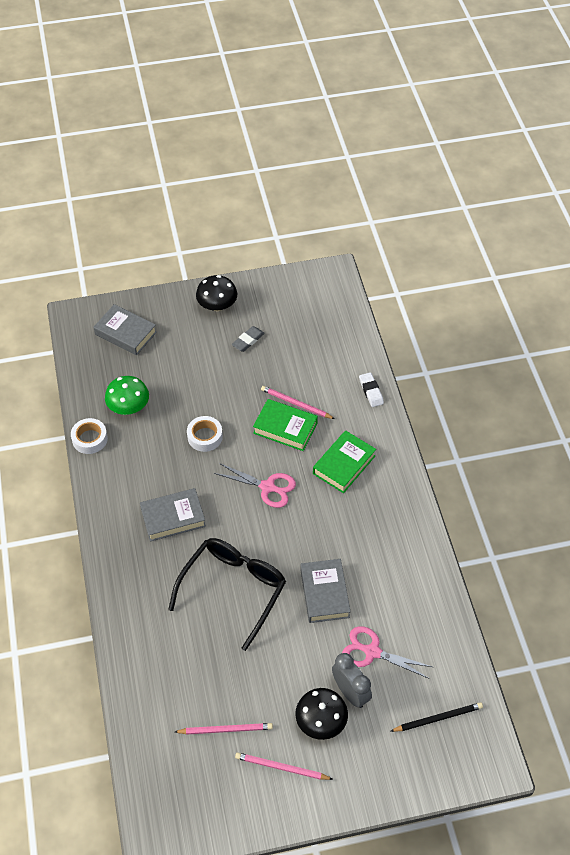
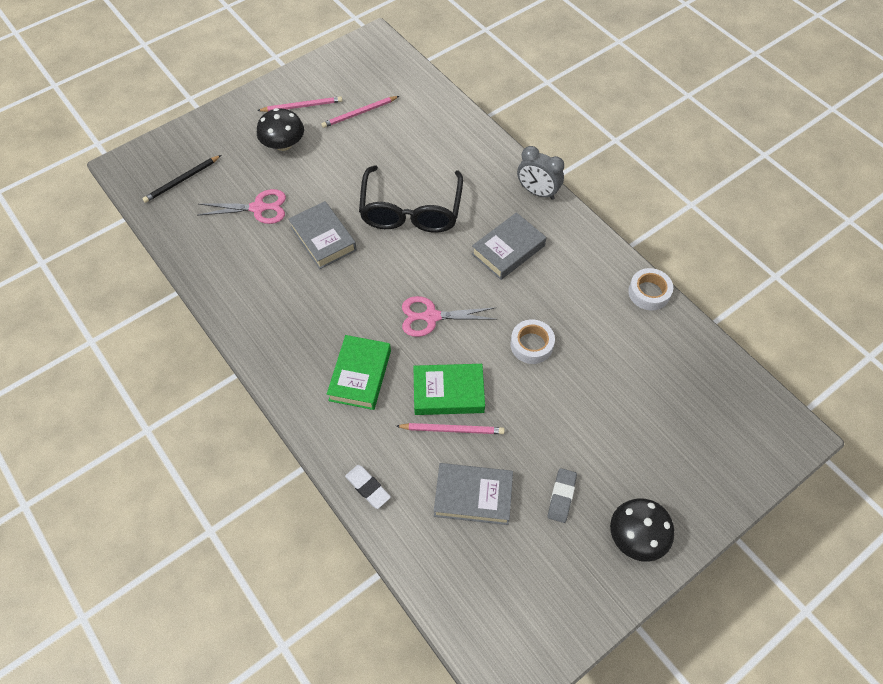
camera: 155 degrees right, 5 degrees up
(125, 333) = (716, 439): grey book -> grey book (473, 496)
(128, 407) = (638, 345): green mushroom -> none
(350, 692) = (266, 172): grey clock -> grey clock (537, 192)

